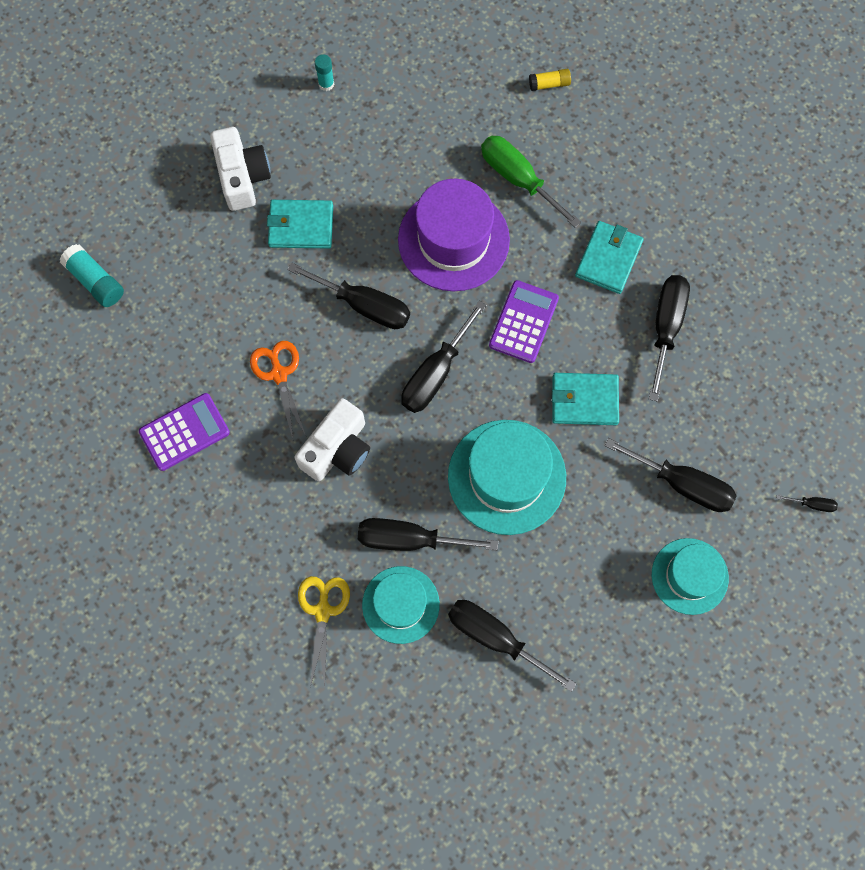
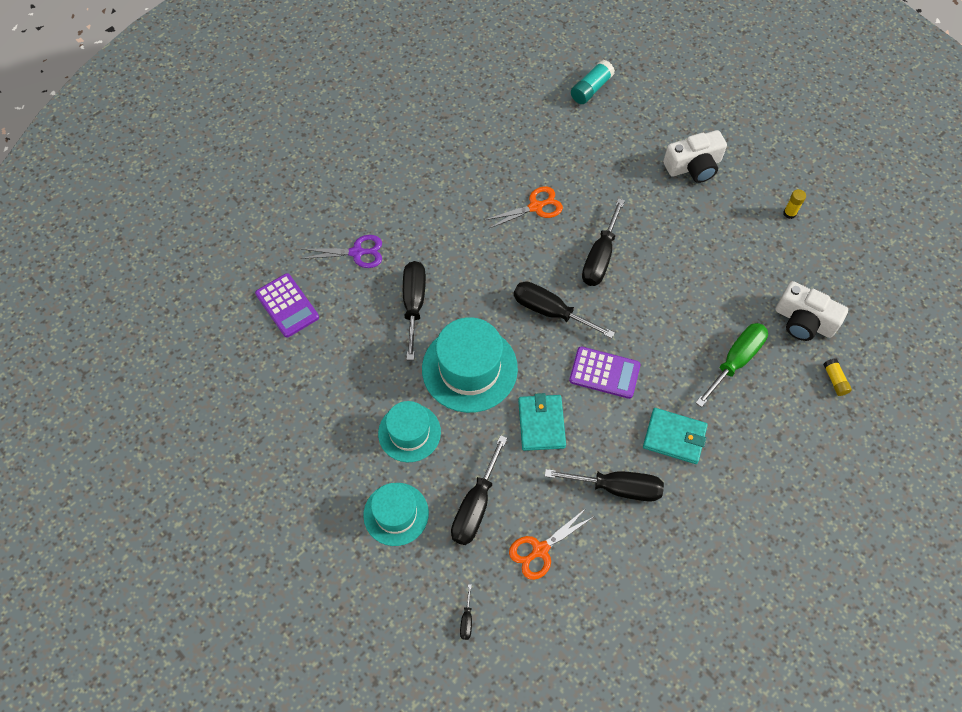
camera: 85 degrees right, 10 degrees down
(184, 432) = (484, 154): purple calculator -> purple calculator (287, 305)
(301, 226) = (660, 208): turquoise wallet -> none
(323, 611) = (357, 252): yellow scissors -> purple scissors
(326, 84) = (789, 213): turquoise glue stick -> yellow glue stick
(337, 449) = (480, 250): white camera -> white camera (804, 321)
(400, 604) = (363, 302): turquoise hat -> turquoise hat (409, 432)
(453, 240) = (669, 315): purple hat -> none
(495, 638) = (340, 369): black screwdriver -> none
(735, 418) = (540, 550): none -> orange scissors

